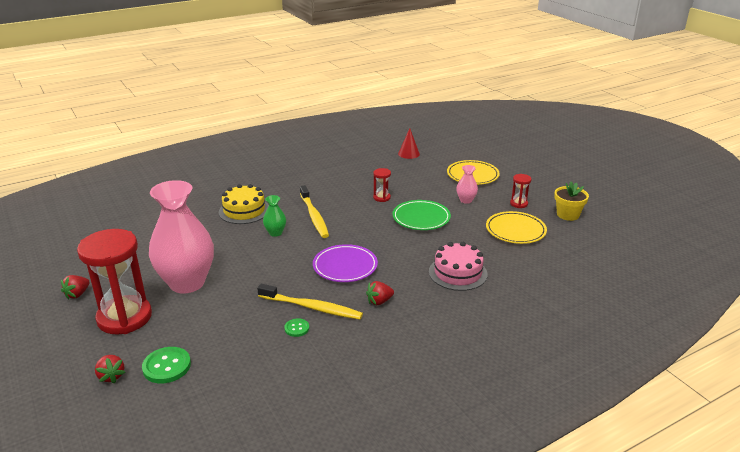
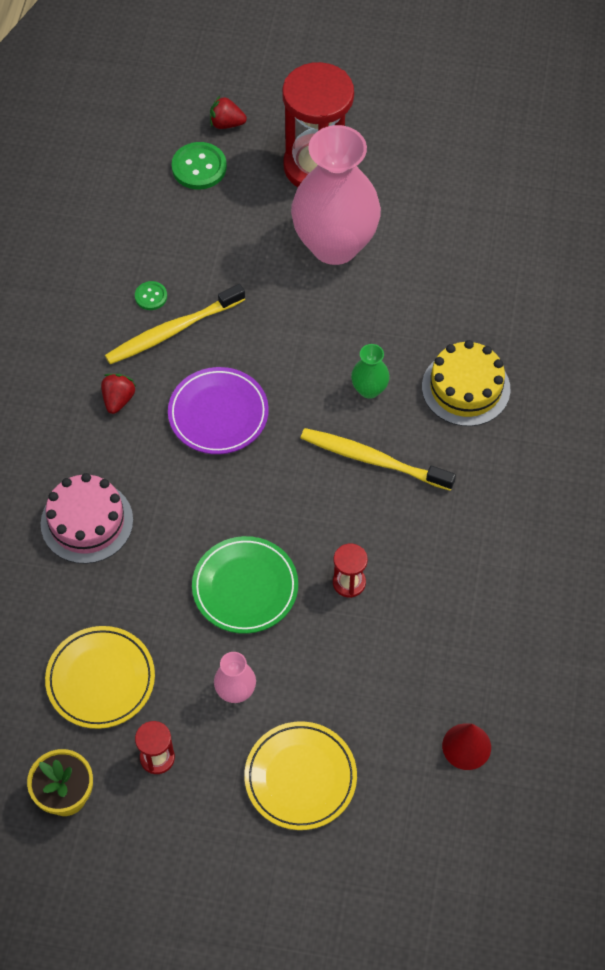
camera: 130 degrees right, 30 degrees up
(77, 294) = (404, 144): red strawberry -> none

